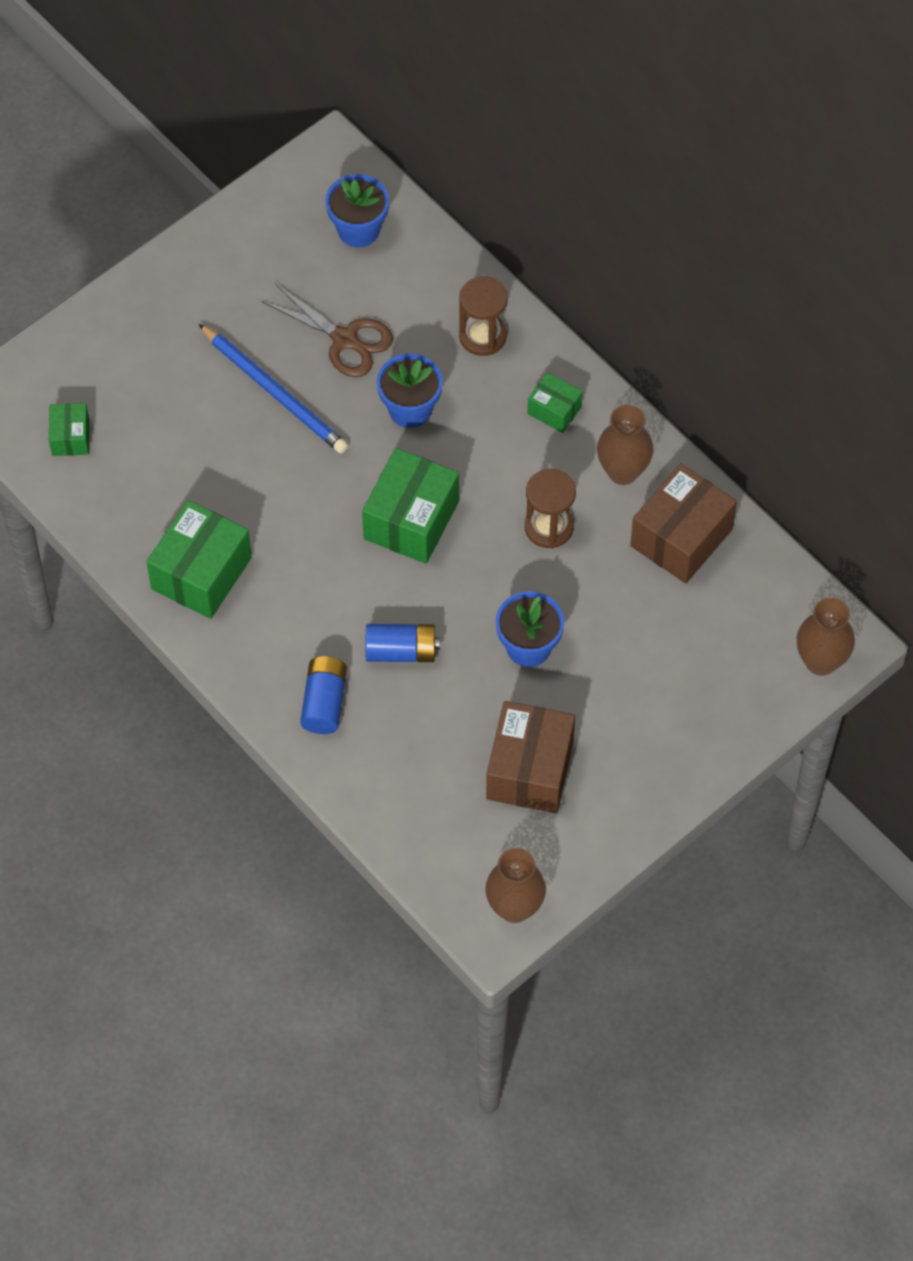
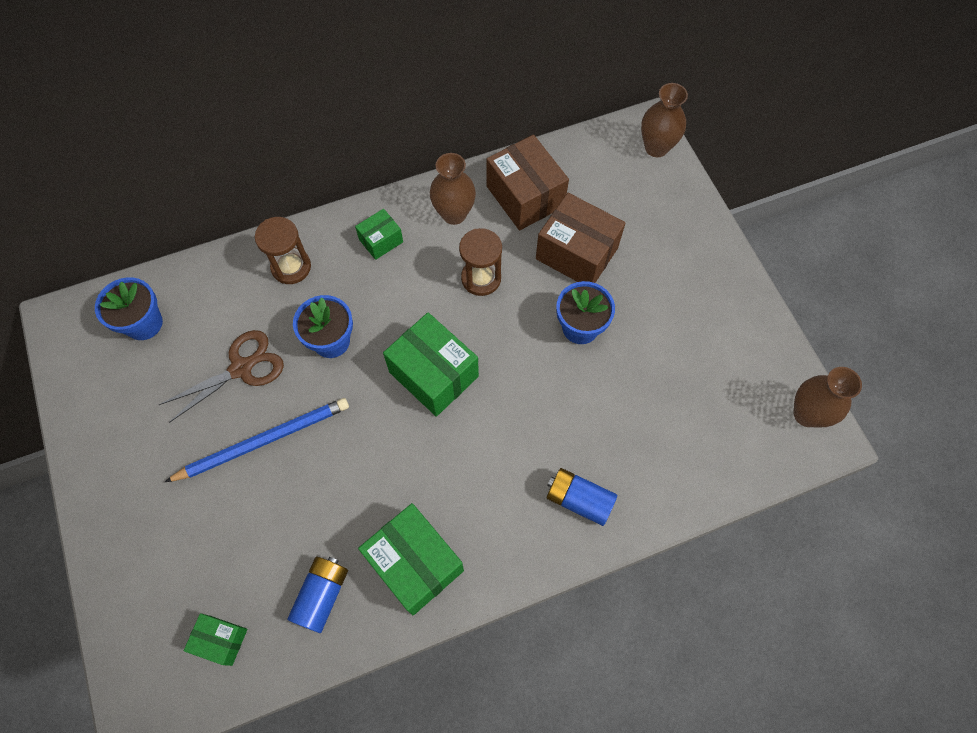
camera: 70 degrees left, 5 degrees up
(401, 651) = (551, 422): blue battery -> blue battery (322, 595)
(530, 770) = (688, 362): brown box -> brown box (577, 253)

